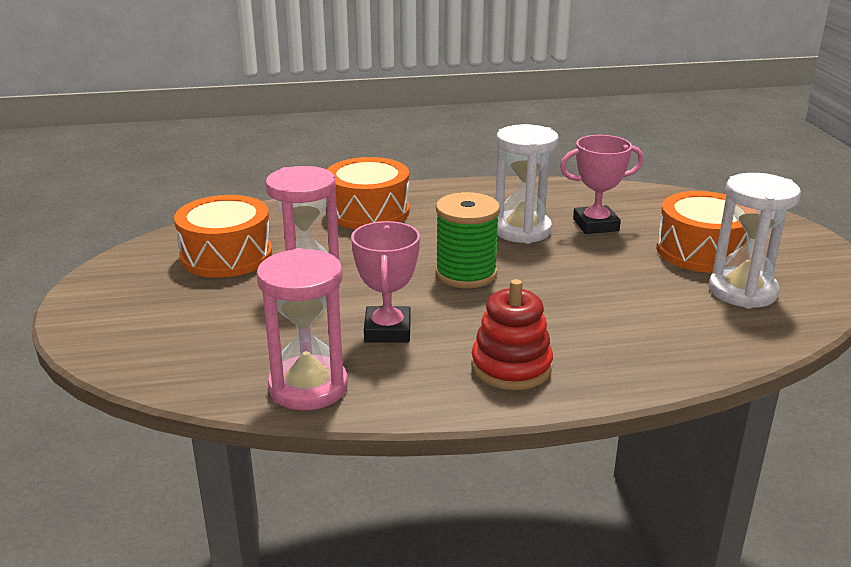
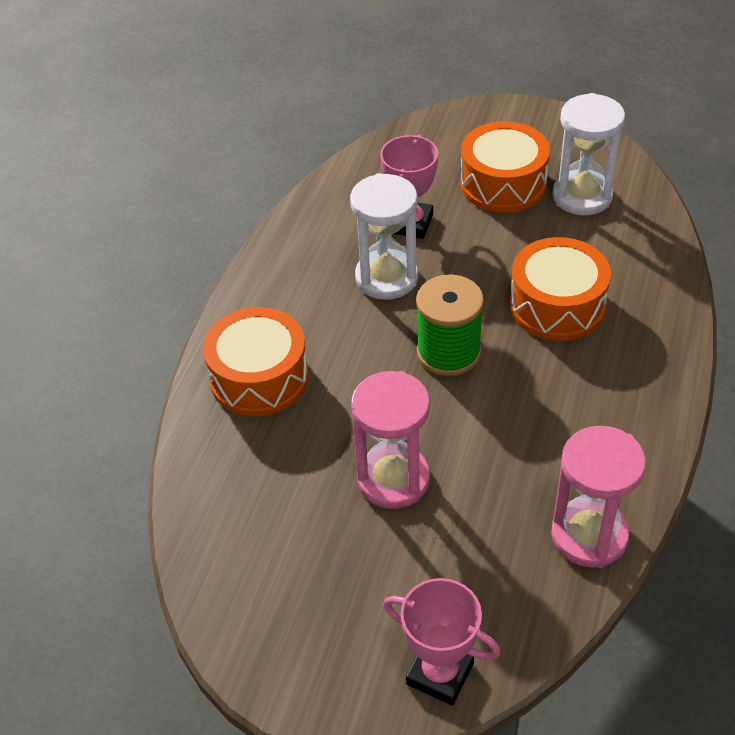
camera: 60 degrees left, 20 degrees up
(226, 255) = (284, 534): orange drum -> orange drum (557, 305)
(387, 330) = (521, 447): pink trophy -> pink trophy (440, 673)
(511, 367) = (623, 386): red stacking toy -> none

